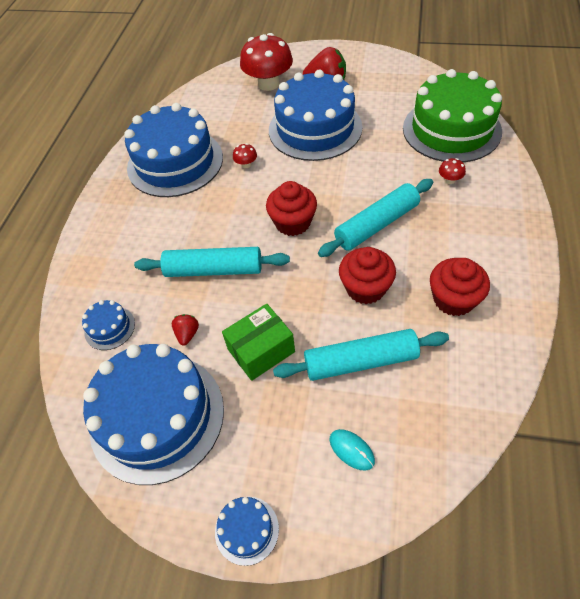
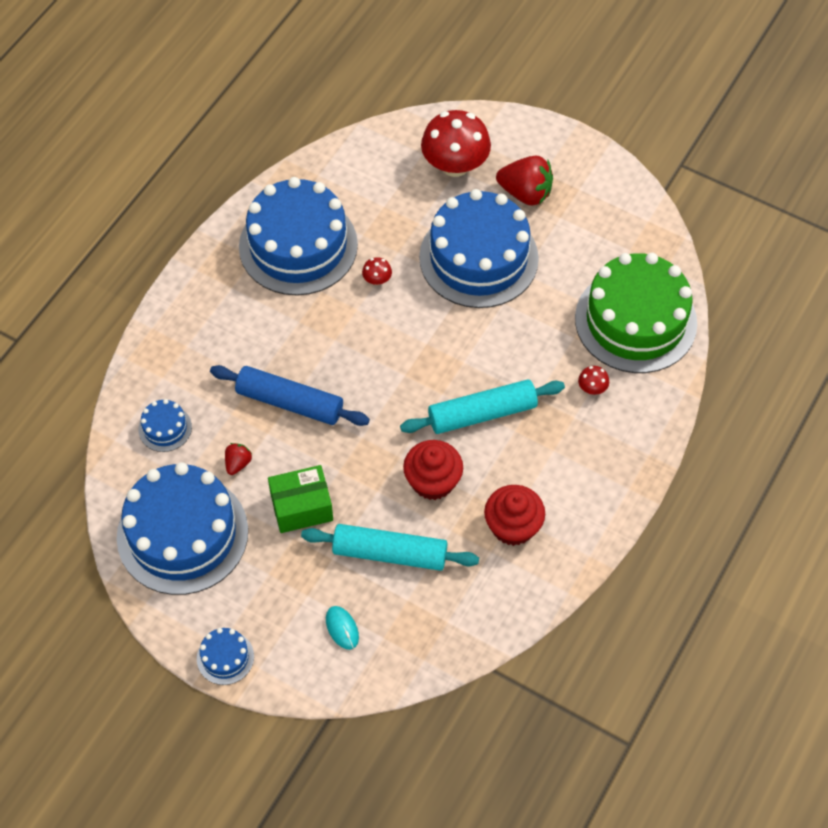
camera: 15 degrees right, 5 degrees up
(214, 269) = (290, 402): turquoise rolling pin -> blue rolling pin
(293, 223) = (395, 377): red cupcake -> none

